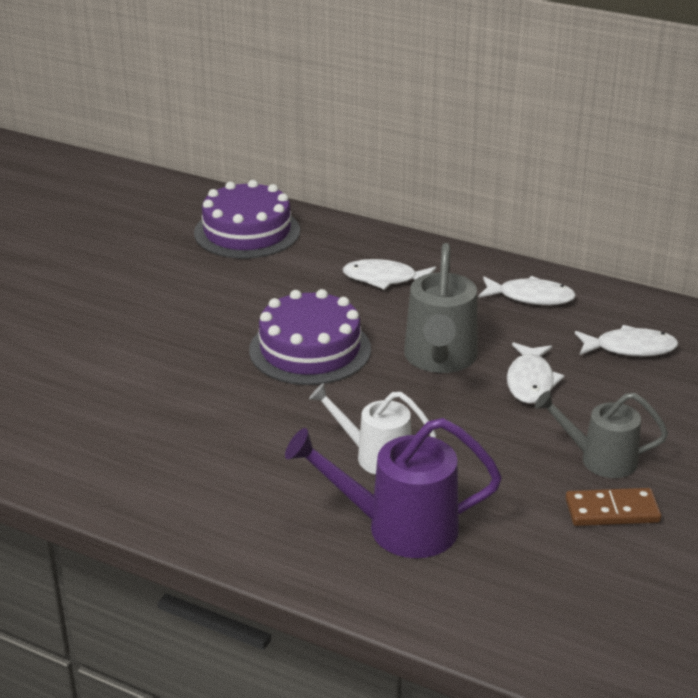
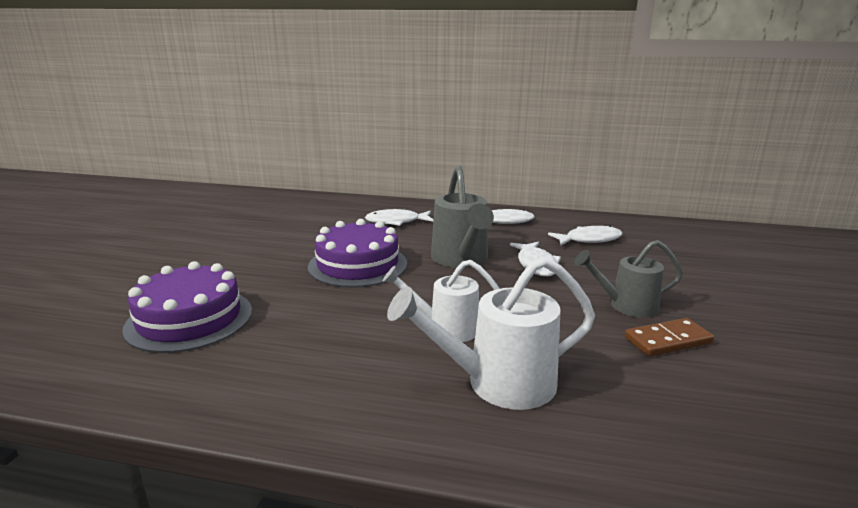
camera: 15 degrees left, 10 degrees down
(247, 232) = (286, 208): purple cake -> purple cake (189, 319)
(398, 528) = (498, 383): purple watering can -> white watering can

